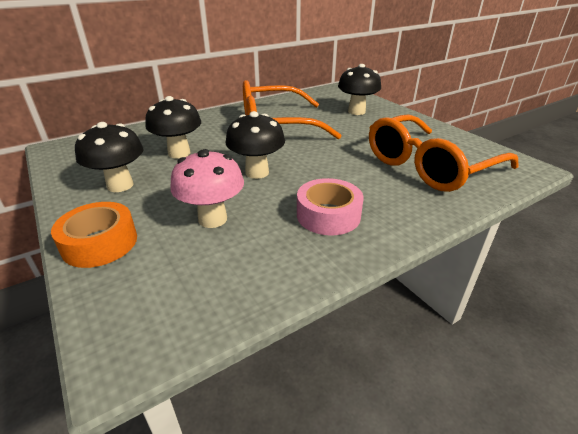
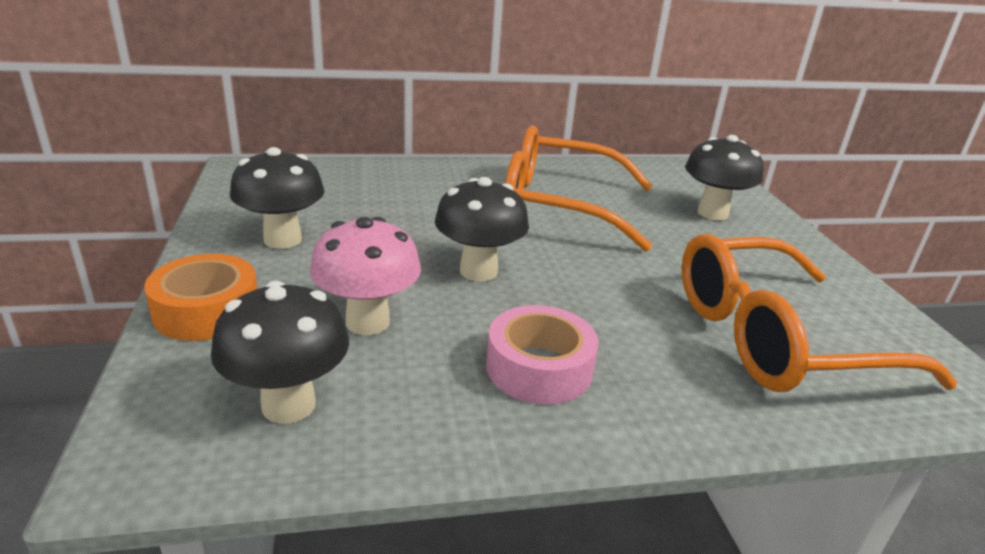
camera: 20 degrees right, 5 degrees down
(179, 153) = (389, 214): black mushroom -> black mushroom (288, 405)

